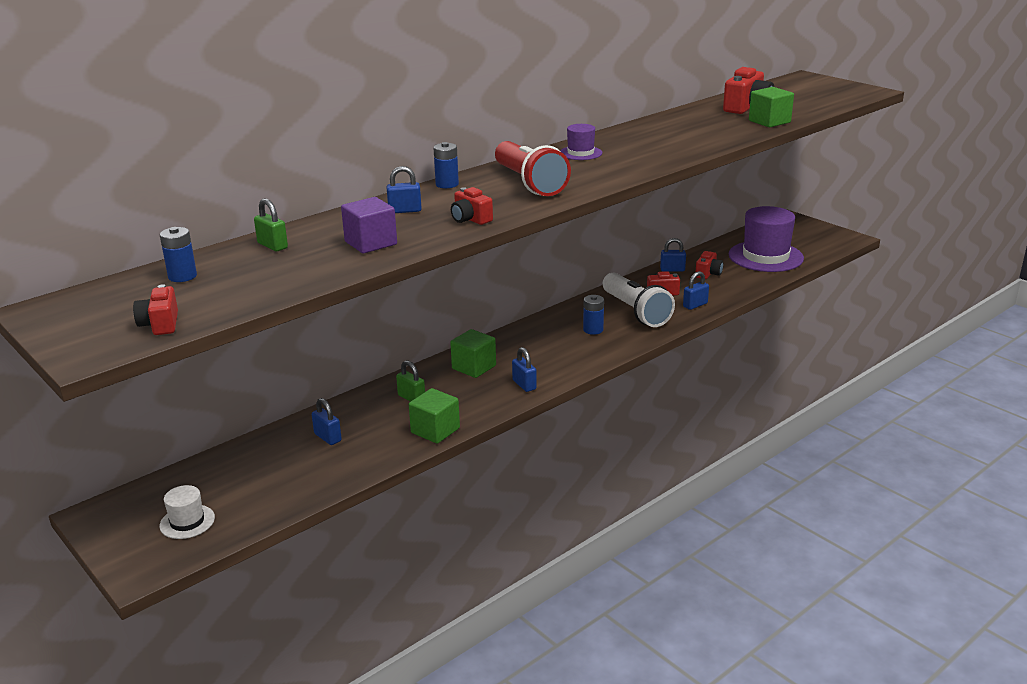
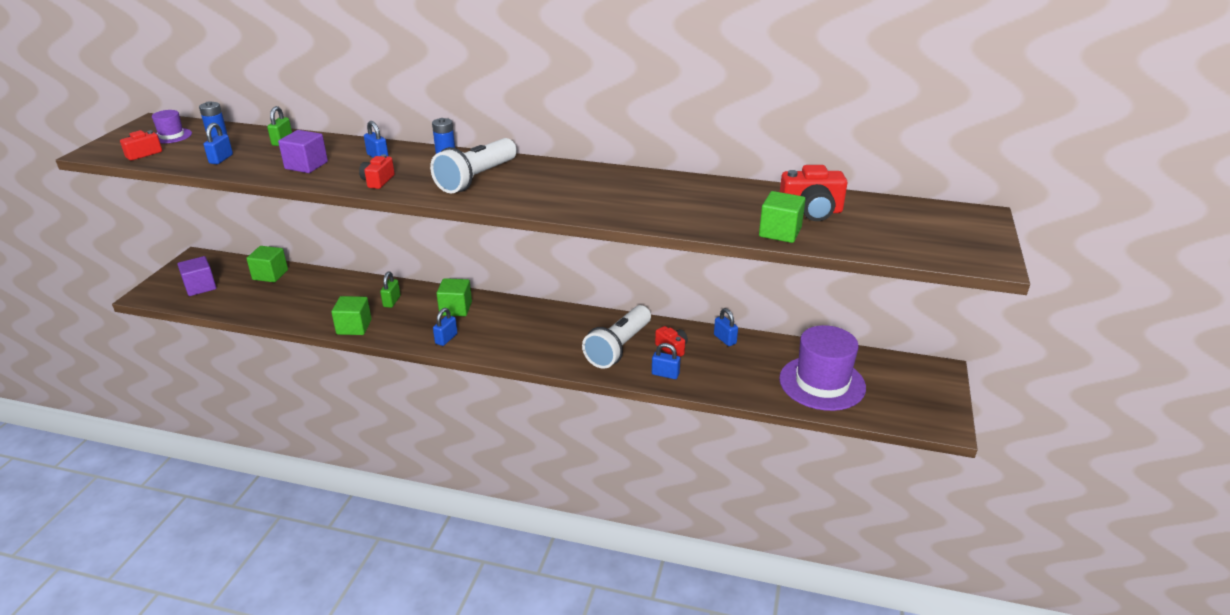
camera: 55 degrees right, 5 degrees up
(187, 522) = (200, 287): white hat -> purple cube
(234, 463) = (270, 275): none -> green cube
(327, 437) = (319, 292): blue padlock -> blue padlock (221, 159)
(529, 183) = (476, 178): red flashlight -> white flashlight
(580, 153) = (573, 177): purple hat -> purple hat (171, 136)
(593, 330) = (564, 338): blue battery -> none
(708, 274) = (740, 361): red camera -> none

